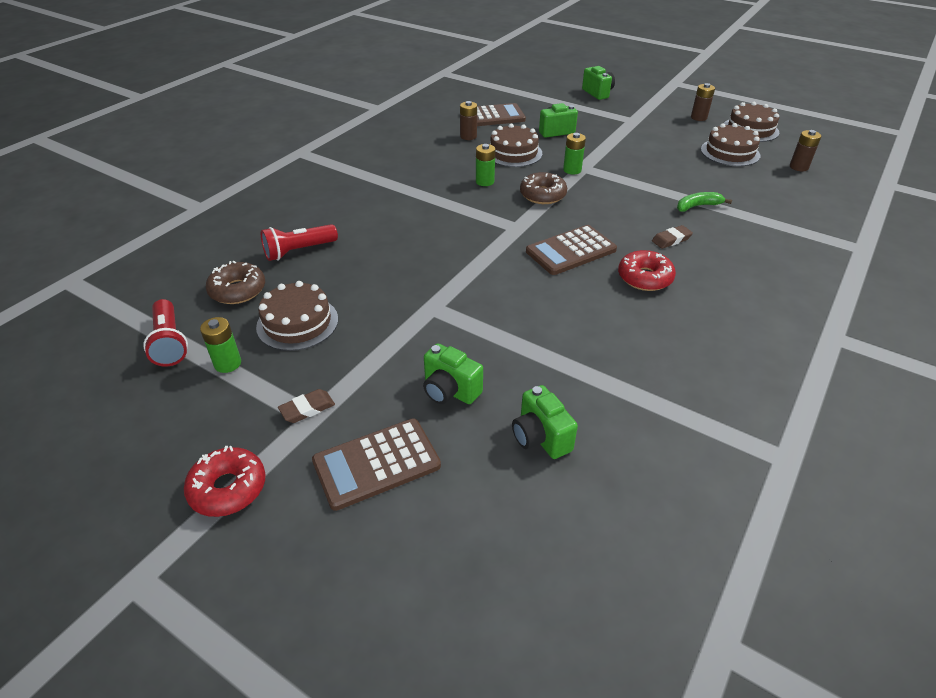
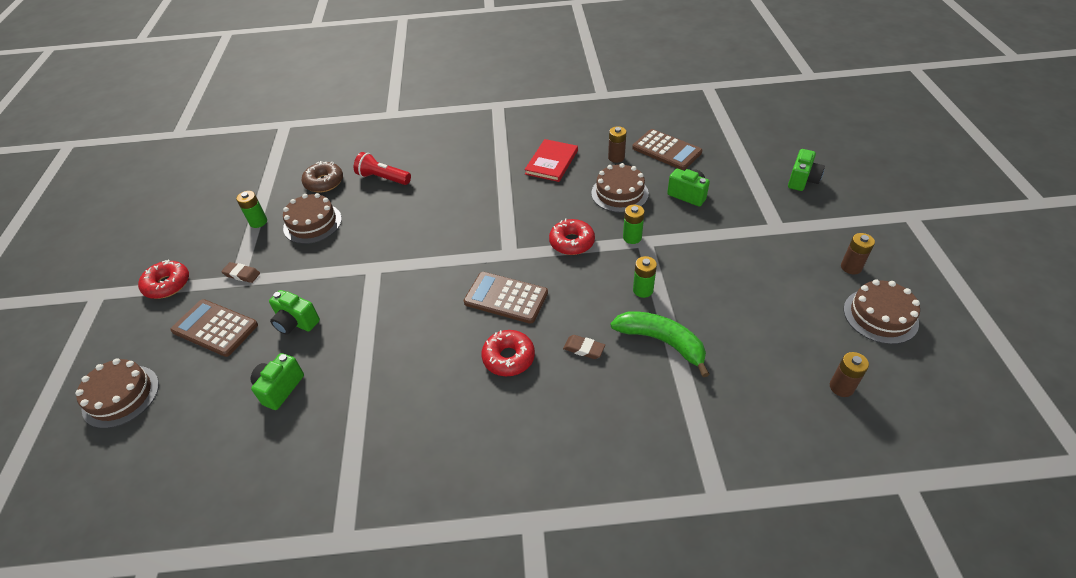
camera: 55 degrees right, 5 degrees up
(170, 342) = (261, 191): red flashlight -> none
(428, 162) = (551, 162): none -> red book
(450, 391) = (296, 323): green camera -> green camera turned 60 degrees counterclockwise
(485, 182) = (556, 203): green battery -> green battery (643, 290)
(542, 195) = (572, 242): brown donut -> red donut
(697, 206) = (662, 342): green banana -> green banana, size x1.70
(730, 152) = (802, 321): brown cake -> brown cake (121, 396)

